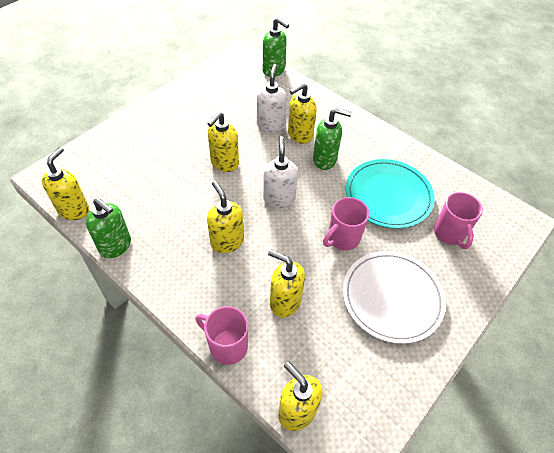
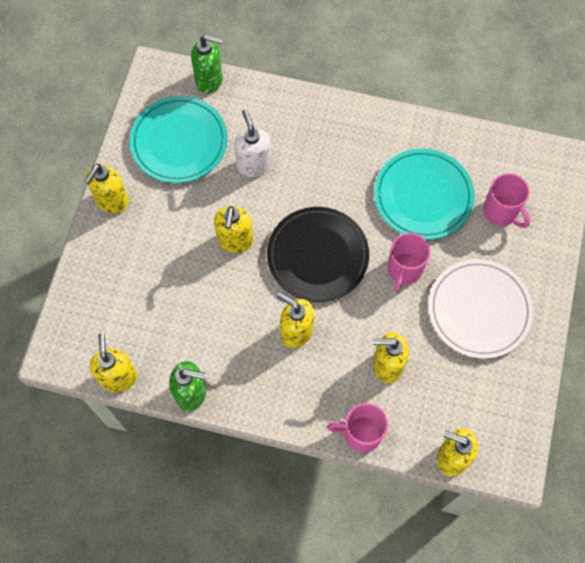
camera: 25 degrees left, 15 degrees up
(229, 93) = (179, 142): none -> turquoise plate
(279, 199) = (317, 256): white soap dispenser -> black plate
(299, 135) = (293, 162): yellow soap dispenser -> yellow soap dispenser (112, 201)
(325, 160) = (337, 183): green soap dispenser -> none

